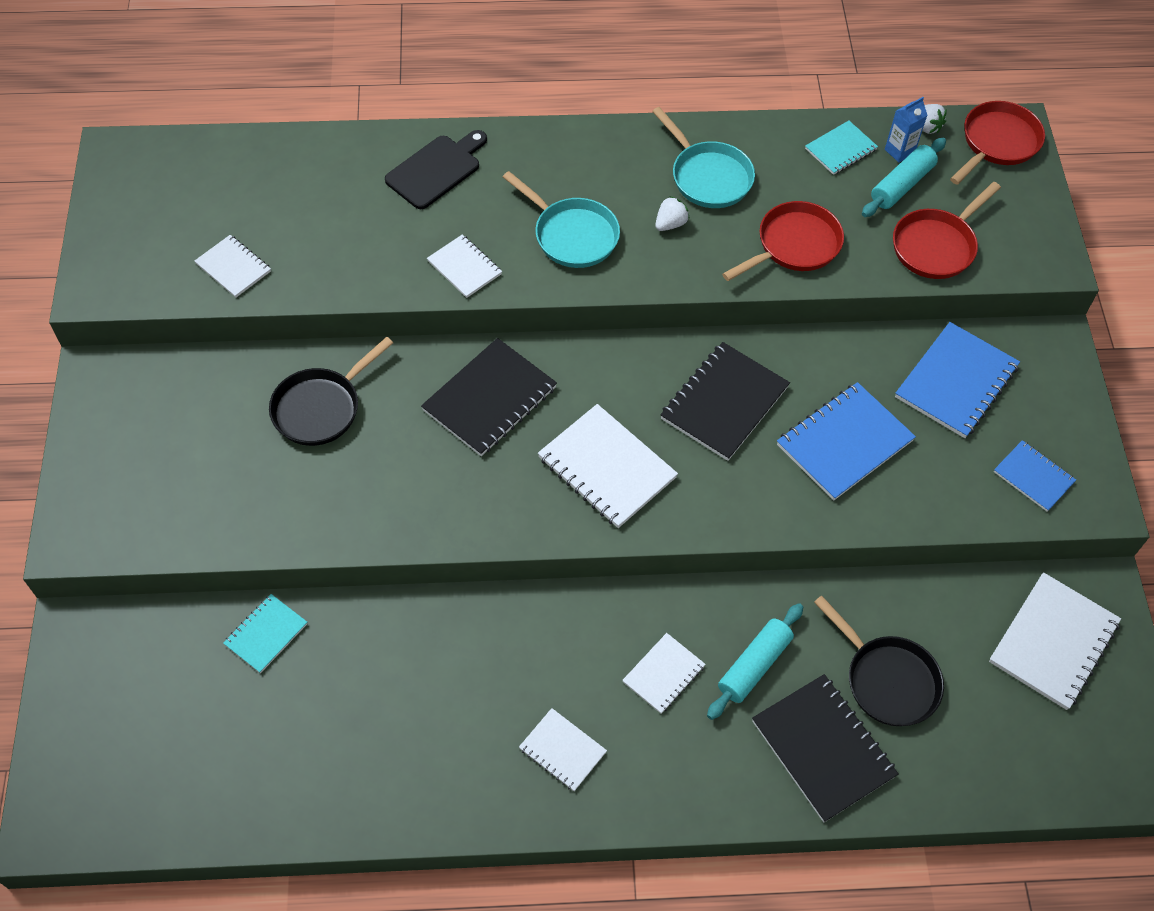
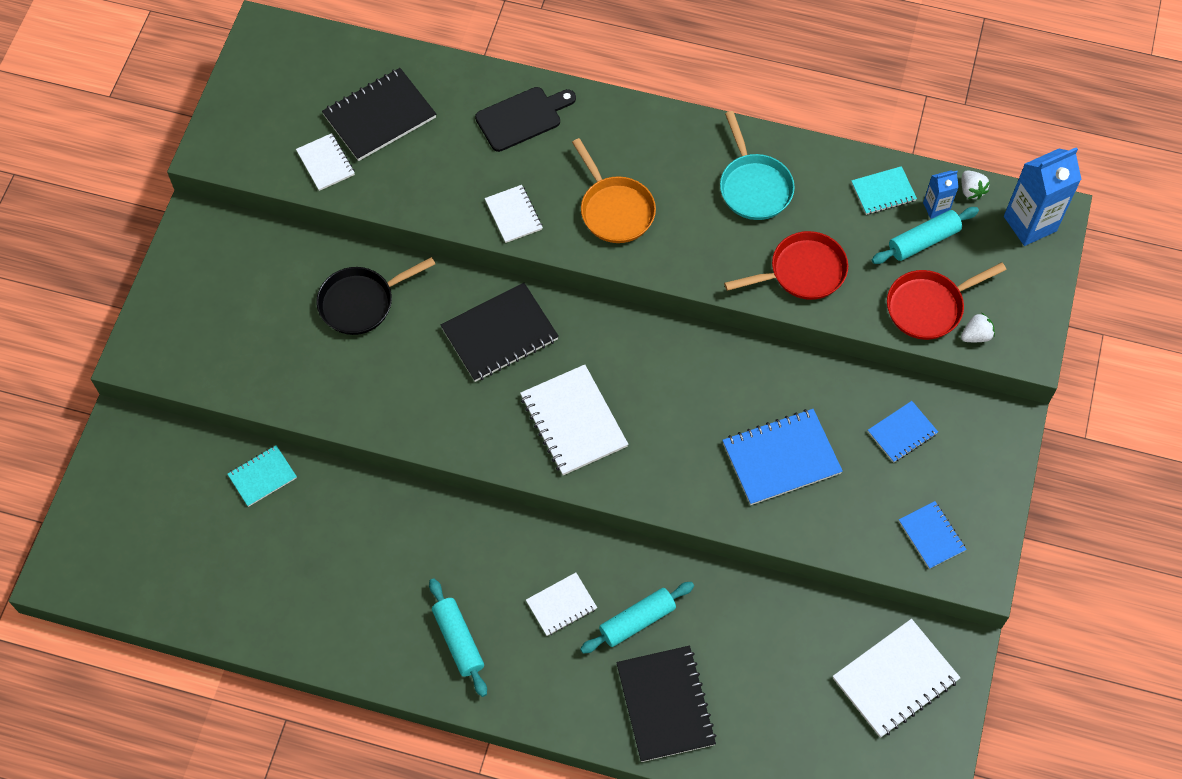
camera: 20 degrees right, 5 degrees up
(562, 750) = (458, 640): white notebook -> turquoise rolling pin
(572, 235) = (615, 210): turquoise pan -> orange pan
(670, 224) = (703, 222): white strawberry -> white strawberry (976, 335)
(724, 403) = (693, 394): black notebook -> black notebook (379, 116)
(887, 680) = (741, 666): black pan -> none
(956, 382) = (902, 432): blue notebook -> blue notebook, size x0.58
(997, 143) = (1030, 223): red pan -> blue carton

